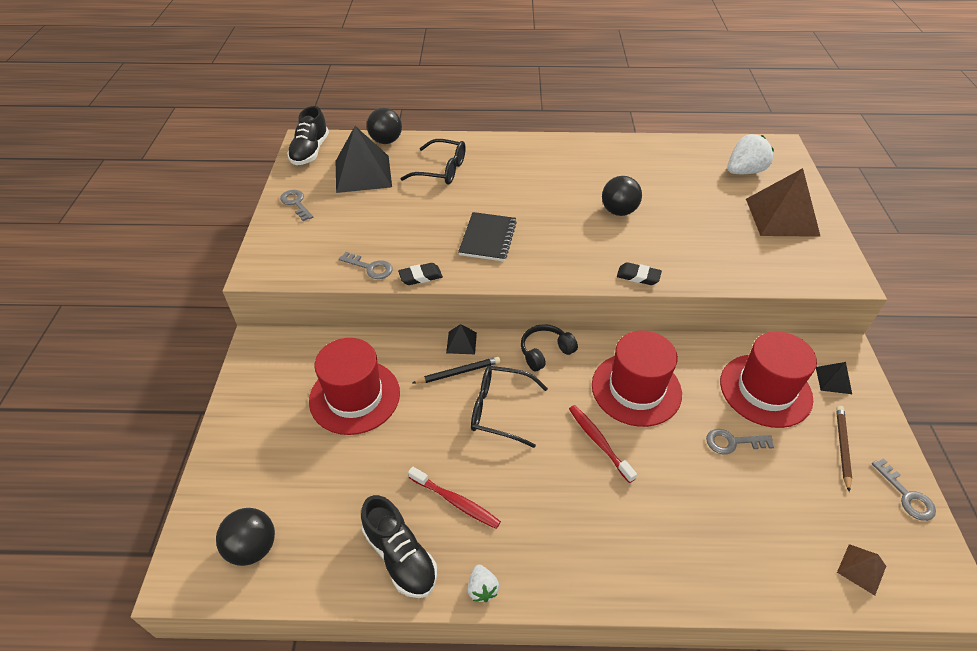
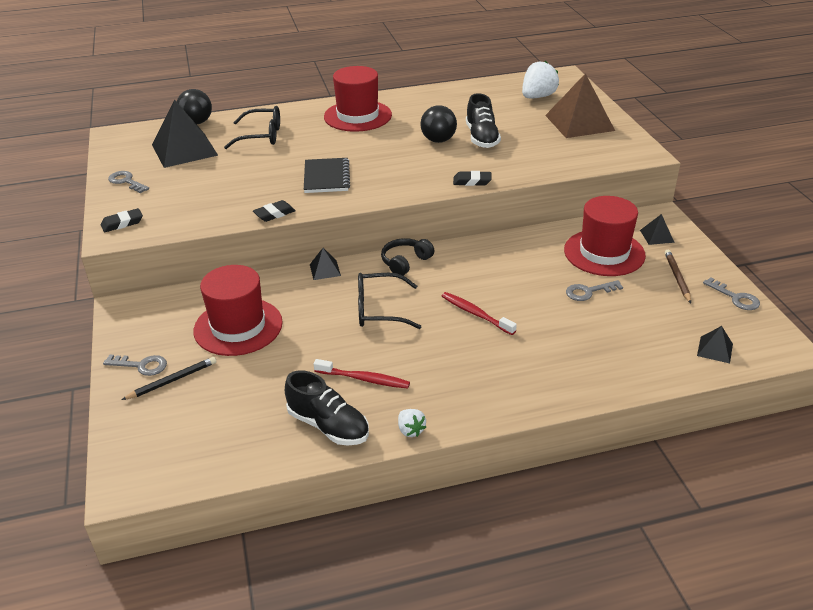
camera: 15 degrees left, 10 degrees down
(253, 547) = (185, 450): black ball -> none
(273, 256) = (122, 223): none -> black eraser
(310, 151) = (122, 141): black shoe -> black shoe (482, 138)
(370, 267) = (223, 215): grey key -> grey key (141, 365)
(458, 372) = (331, 291): black pencil -> black pencil (172, 380)
(636, 389) = (495, 272): red hat -> red hat (357, 116)
(861, 569) = (714, 349): brown pyramid -> black pyramid

